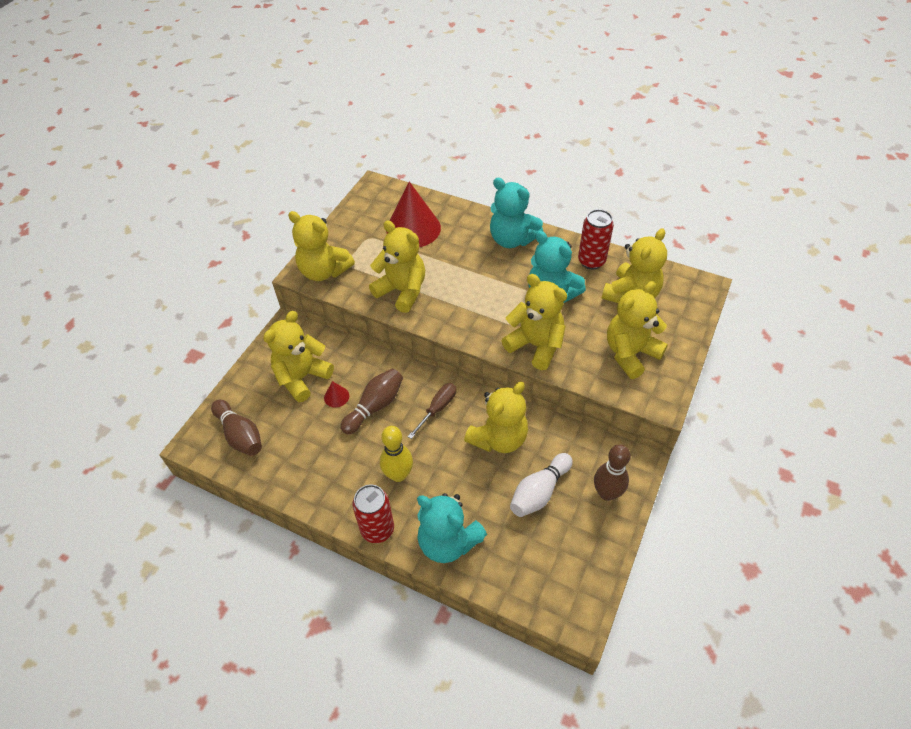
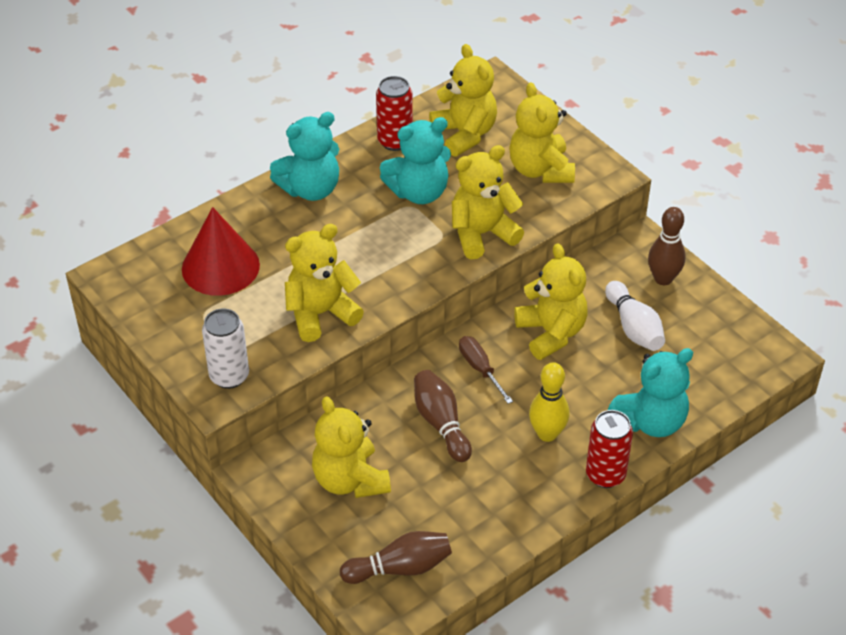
camera: 65 degrees left, 5 degrees down
(324, 271) = (229, 376): yellow teddy bear -> white can
(336, 396) = (403, 455): red cone -> none

